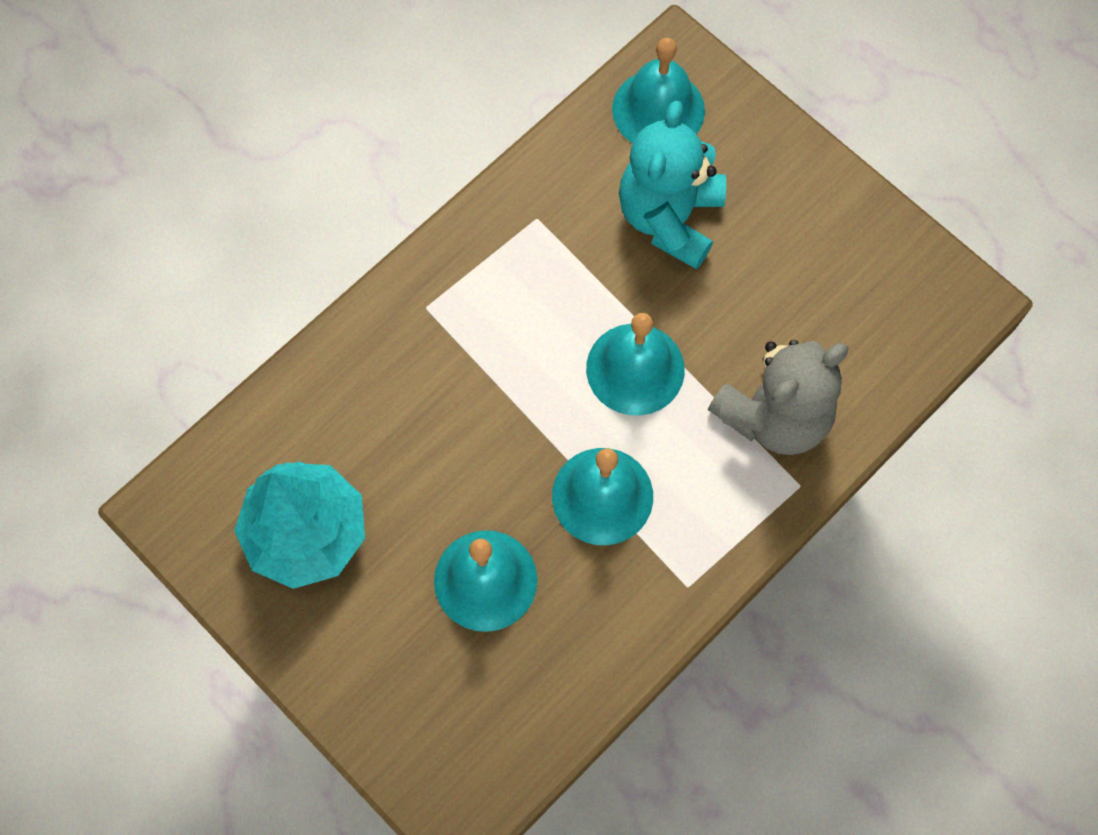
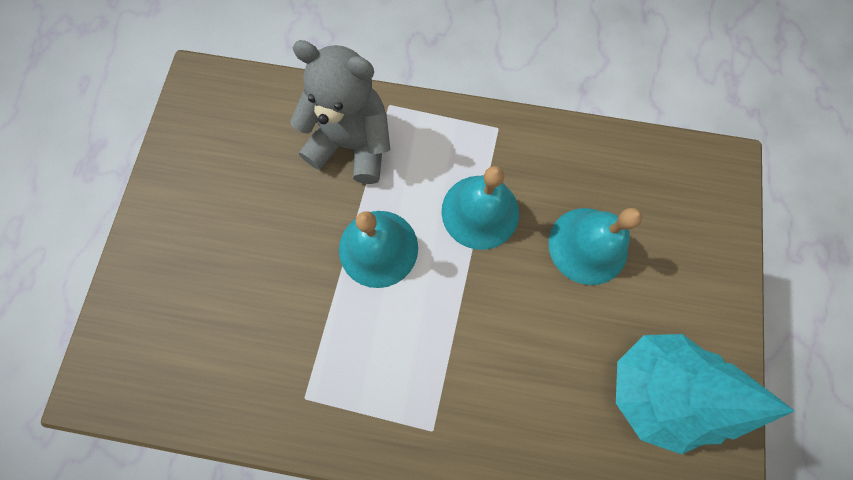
camera: 125 degrees left, 5 degrees up
(658, 109) = (152, 369): turquoise bell -> none
(669, 218) = (245, 300): turquoise teddy bear -> none

